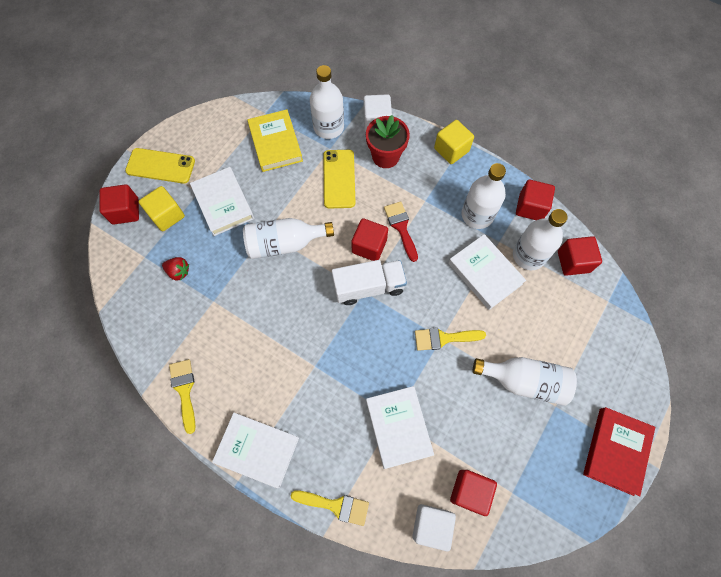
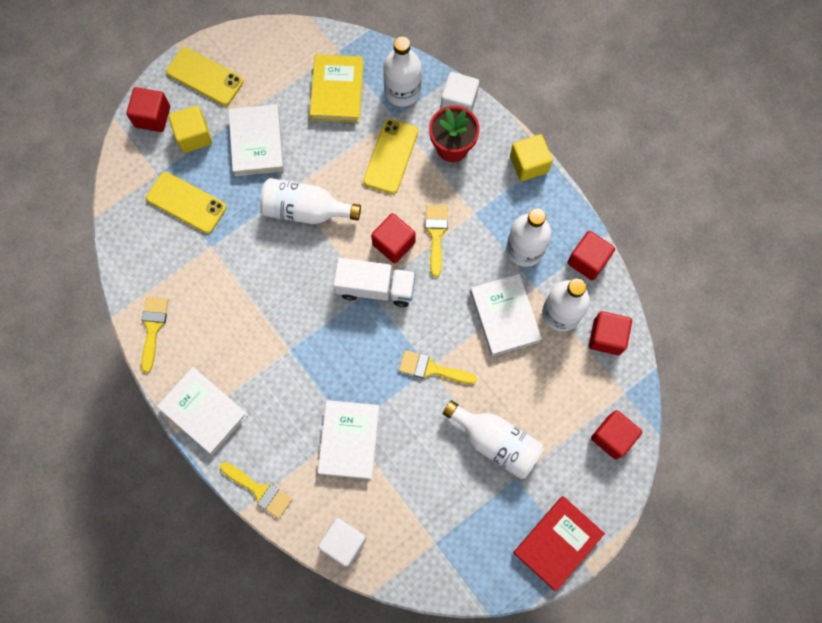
camera: 20 degrees right, 5 degrees up
(178, 272) = (186, 203): red strawberry -> yellow phone
(401, 227) = (436, 235): red brush -> yellow brush
(469, 491) = (393, 526): red cube -> red cube (612, 437)

